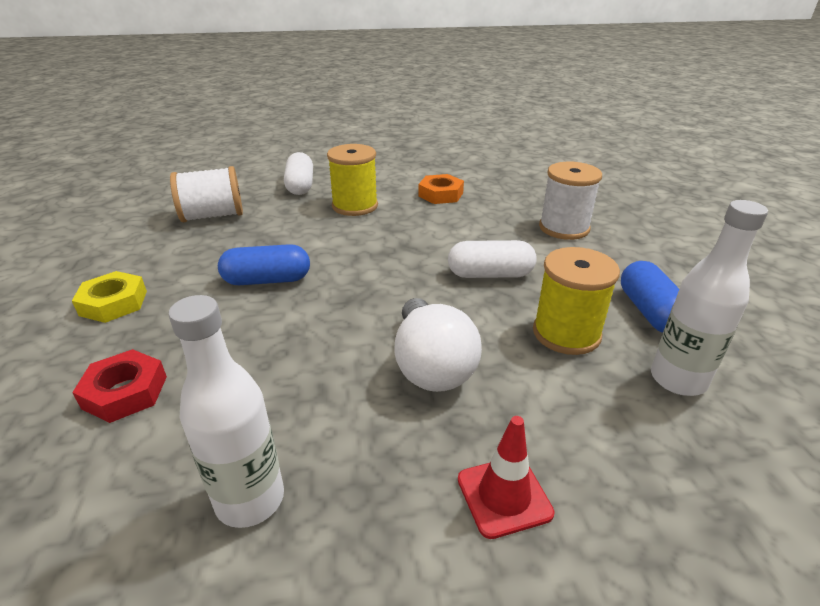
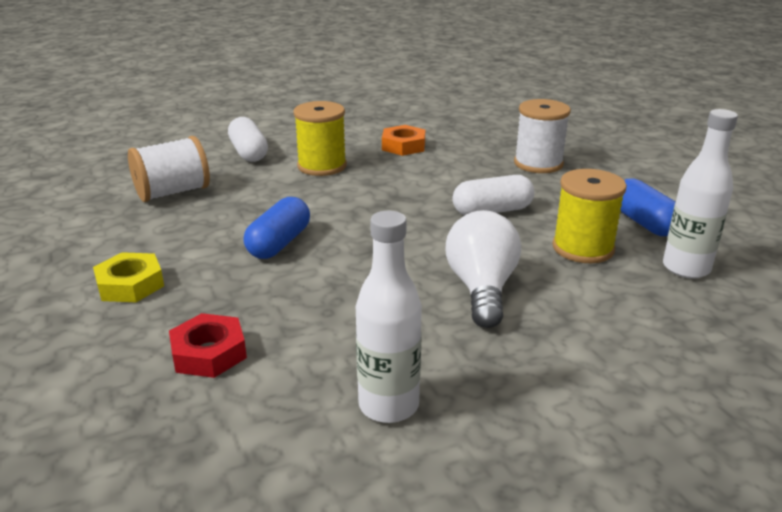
camera: 15 degrees left, 5 degrees down
(267, 280) = (279, 243): blue capsule -> blue capsule turned 45 degrees counterclockwise
(431, 366) = (481, 289): white light bulb -> white light bulb turned 150 degrees counterclockwise
(504, 496) = (591, 366): red traffic cone -> none

